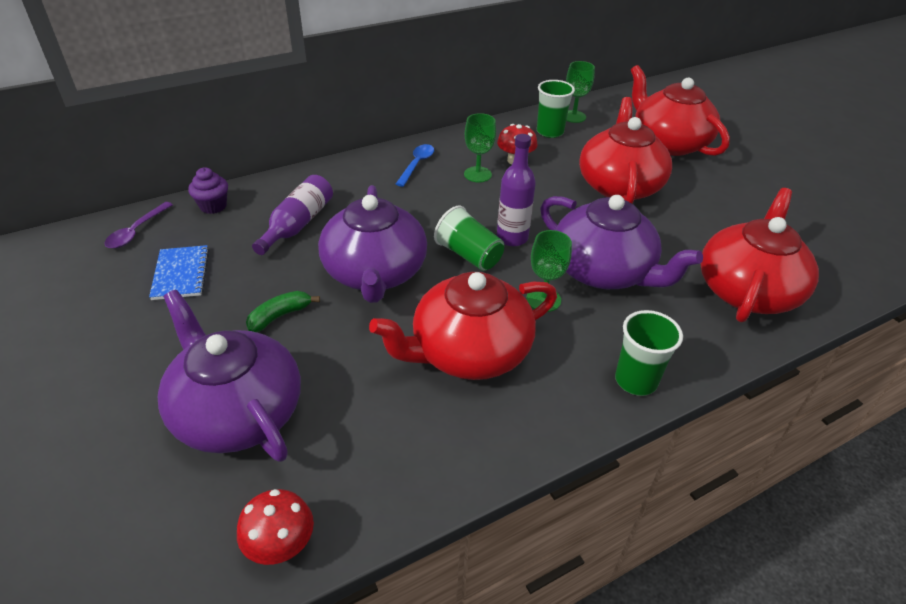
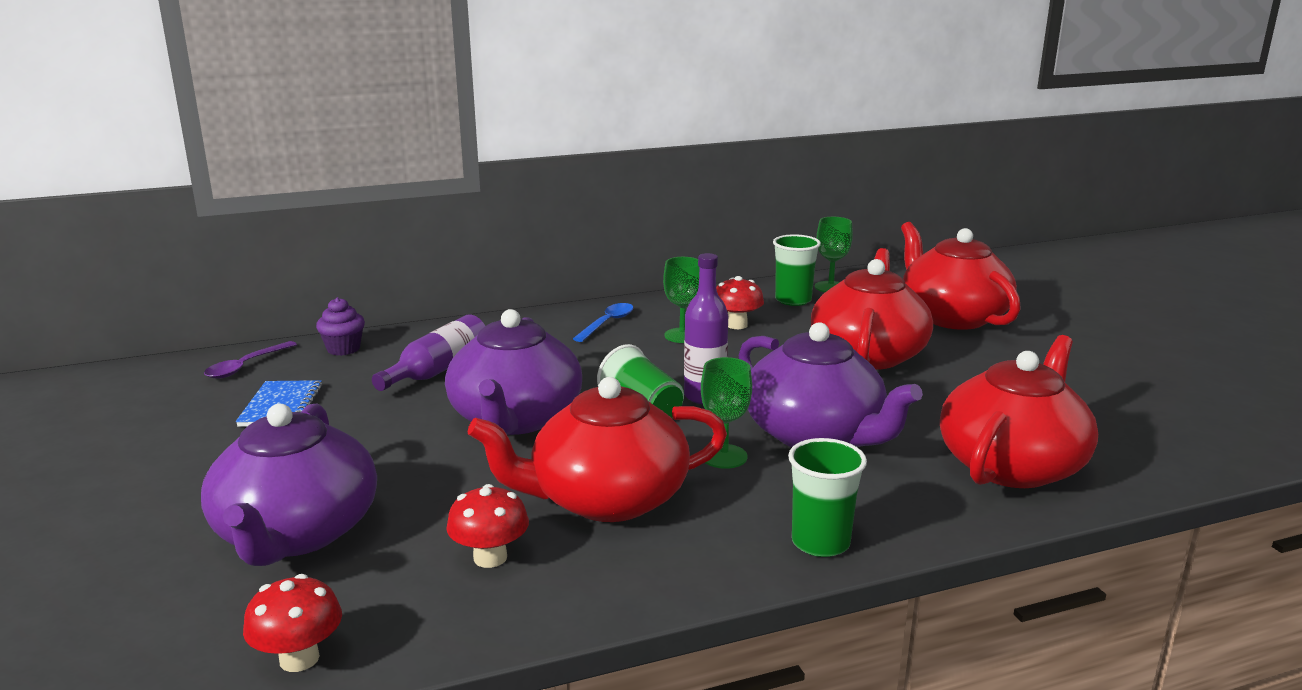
camera: 10 degrees right, 20 degrees down
(237, 412) = (297, 533): purple teapot -> purple teapot turned 150 degrees counterclockwise
(280, 316) = (383, 450): green banana -> none
(398, 422) = (490, 557): none -> red mushroom

